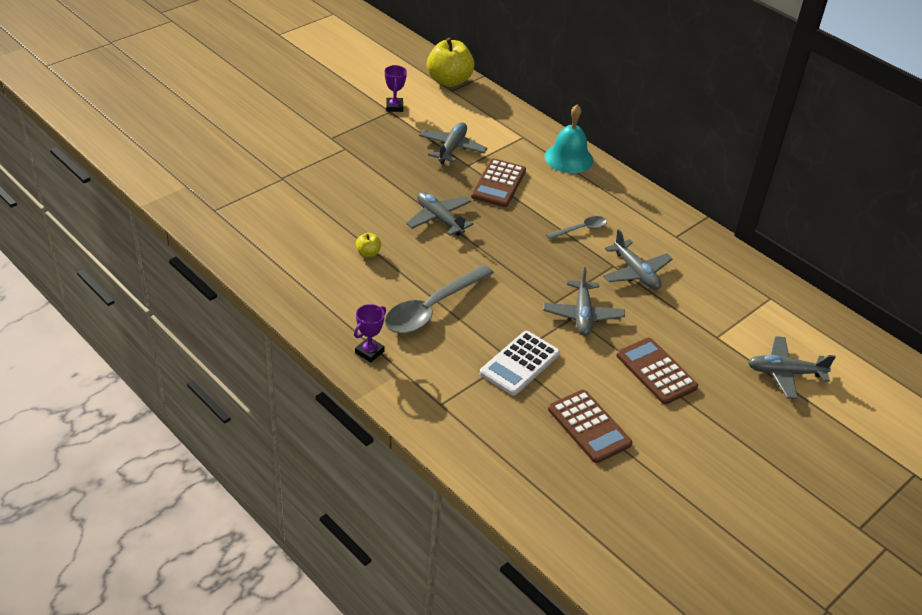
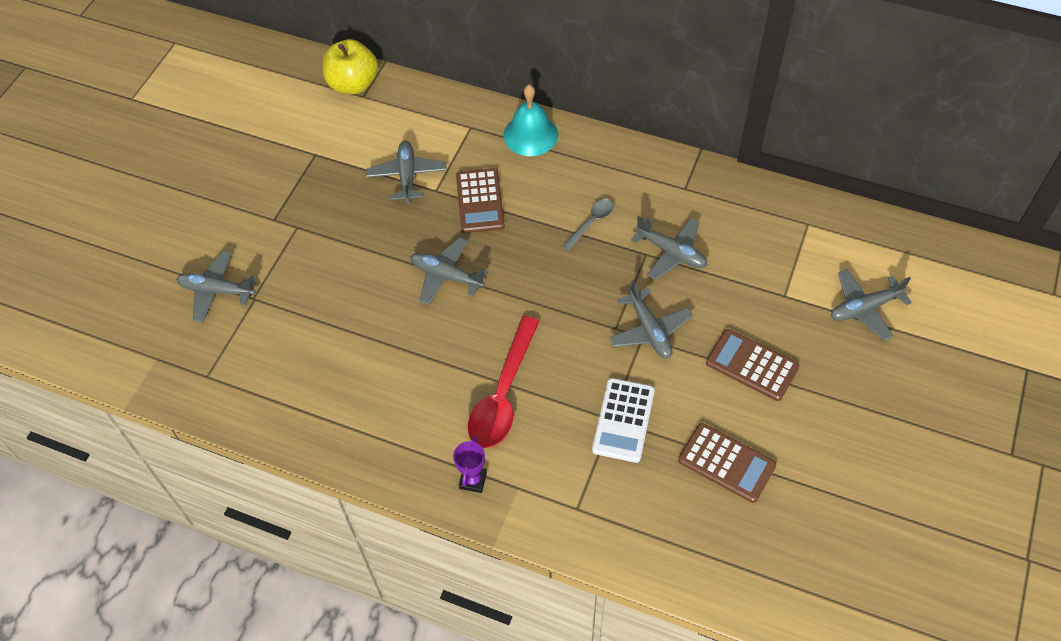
camera: 20 degrees left, 15 degrees up
(259, 164) = (217, 291): none -> grey plane
(368, 253) = (400, 355): yellow apple -> none
(394, 107) = (316, 146): purple trophy -> none
(432, 308) = (503, 394): grey spoon -> red spoon

